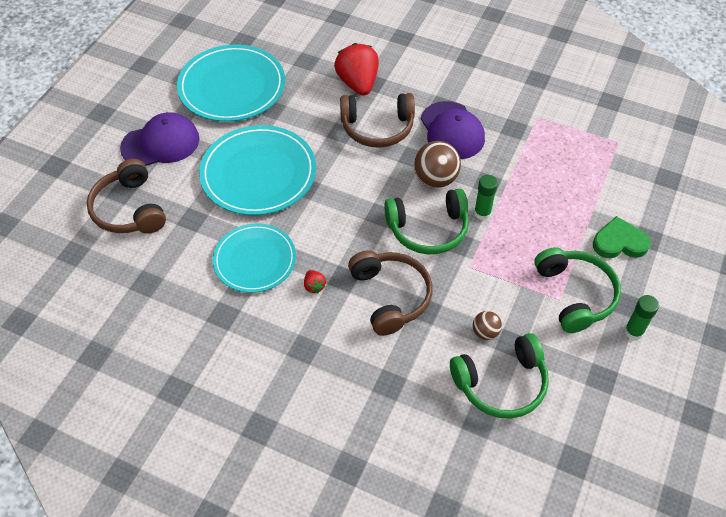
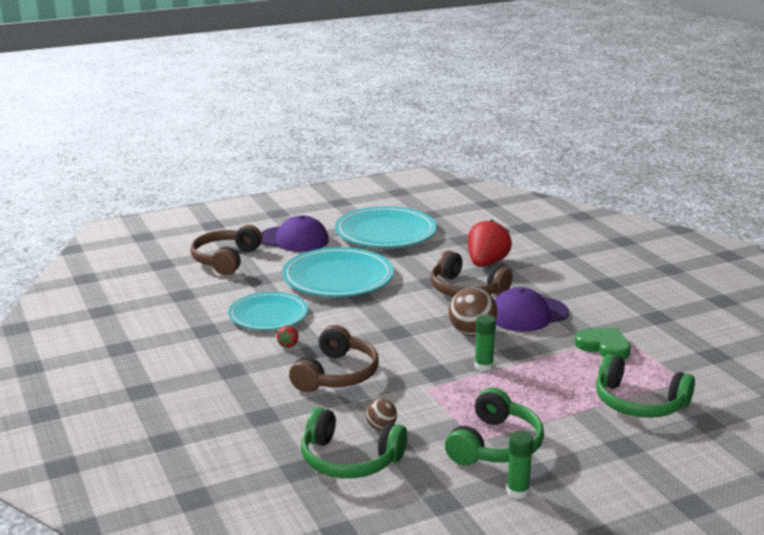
camera: 40 degrees right, 30 degrees down
(428, 229) = (423, 355): green headphones -> green headphones (639, 403)
(452, 131) = (528, 314): purple cap -> purple cap turned 45 degrees clockwise
(619, 242) = (589, 436): green heart -> green heart (604, 347)

